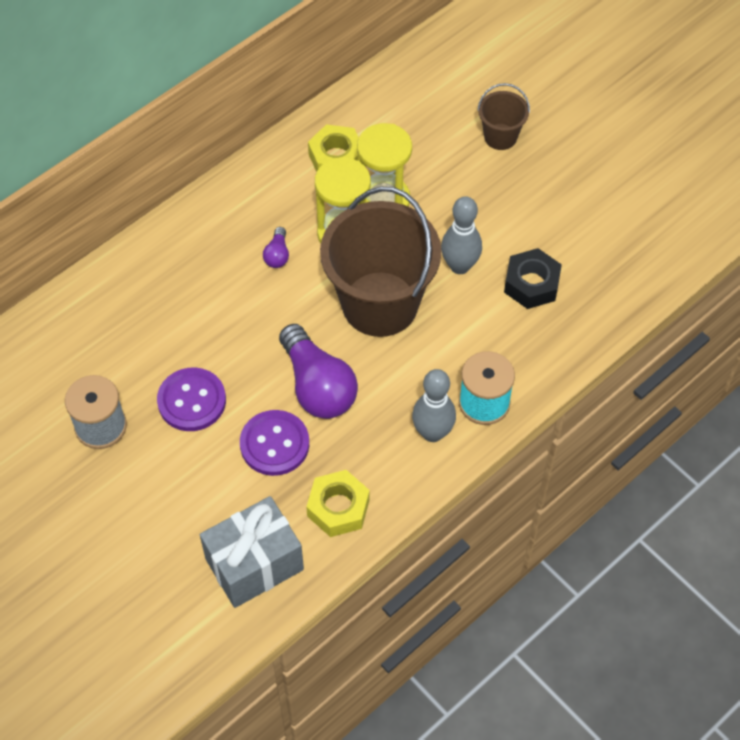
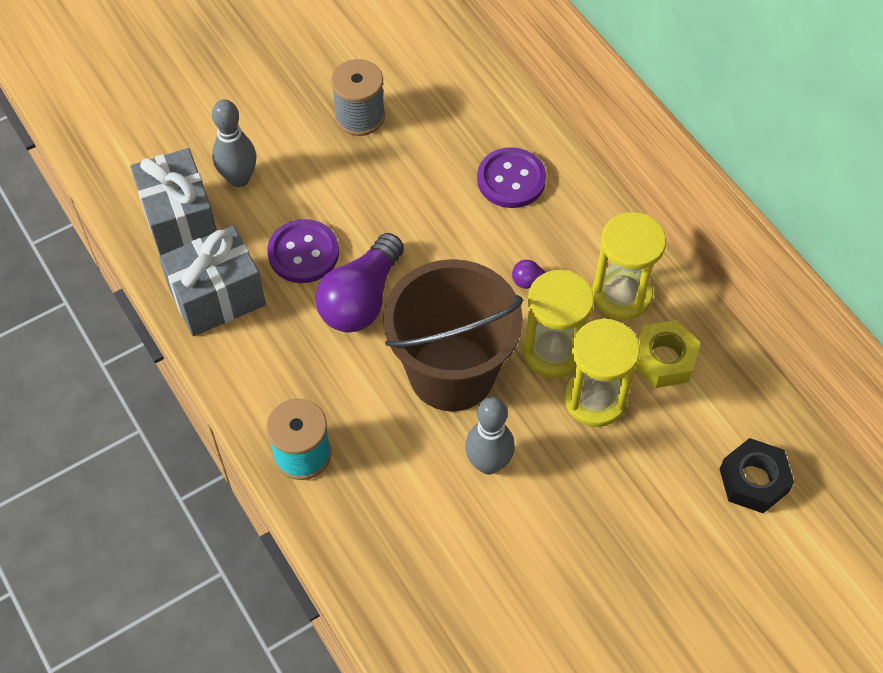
camera: 100 degrees right, 0 degrees up
(192, 401) = (370, 190): purple button -> purple button (511, 179)
(278, 192) = (621, 295): none -> yellow hourglass
(317, 386) = (361, 299): purple light bulb -> purple light bulb turned 45 degrees counterclockwise
(338, 508) = (217, 297): yellow nut -> grey gift
(432, 432) = (279, 396): grey bowling pin -> grey bowling pin (239, 178)
(500, 137) = (678, 548): brown bucket -> none
(531, 284) = (448, 537): black nut -> black nut (753, 480)

